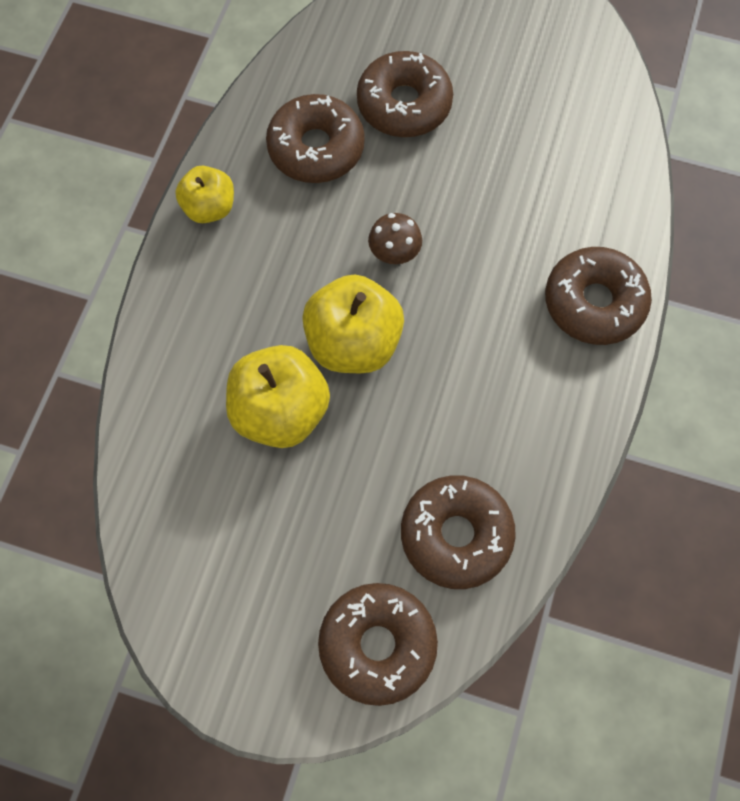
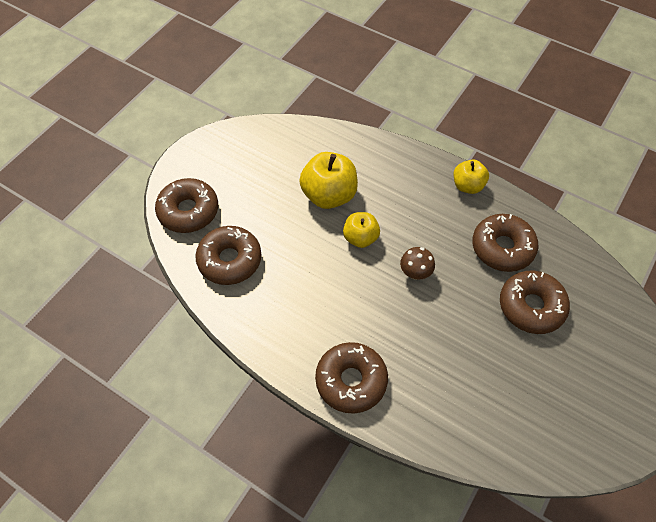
camera: 105 degrees right, 10 degrees down
(353, 343) = (360, 238): yellow apple -> yellow apple, size x0.62

